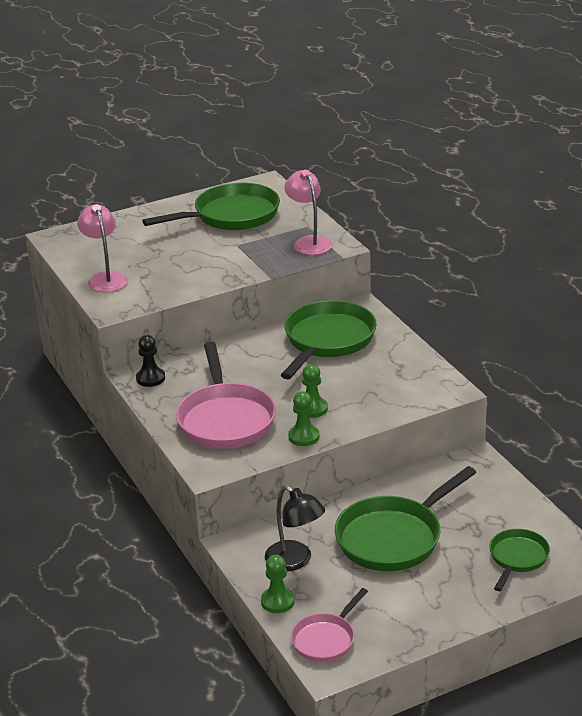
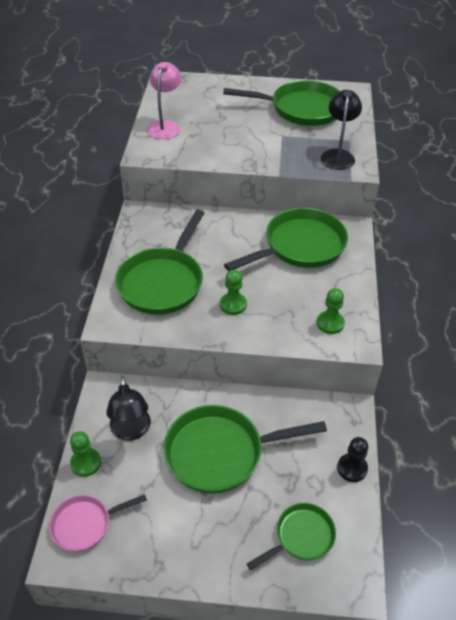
camera: 30 degrees right, 15 degrees up
(150, 378) = (147, 220): black pawn -> black pawn (352, 468)
(225, 419) = (163, 282): pink pan -> green pan
(303, 437) = (203, 328): green pawn -> green pawn (330, 323)
(309, 242) = (338, 155): pink lamp -> black lamp

